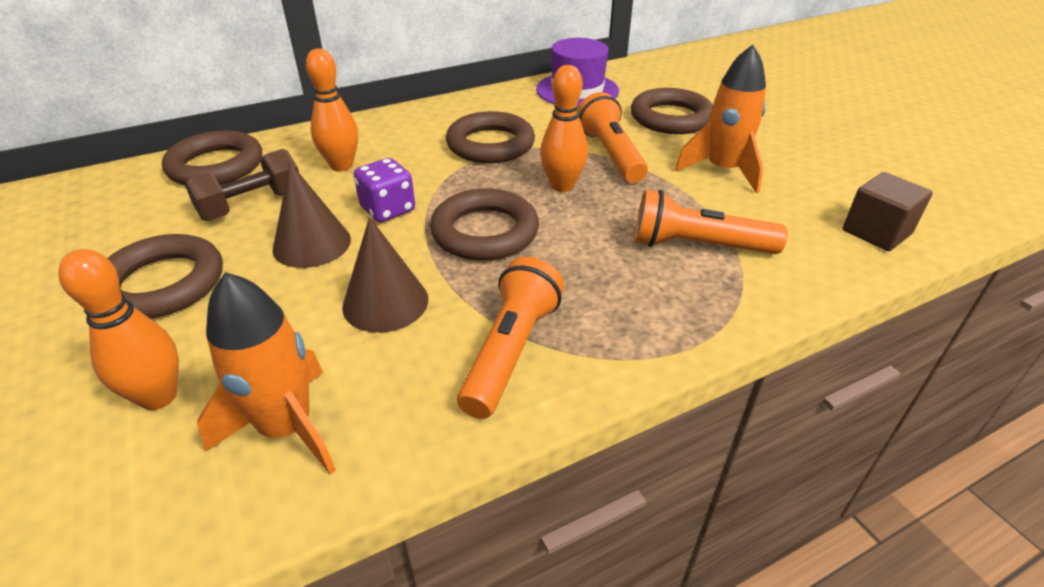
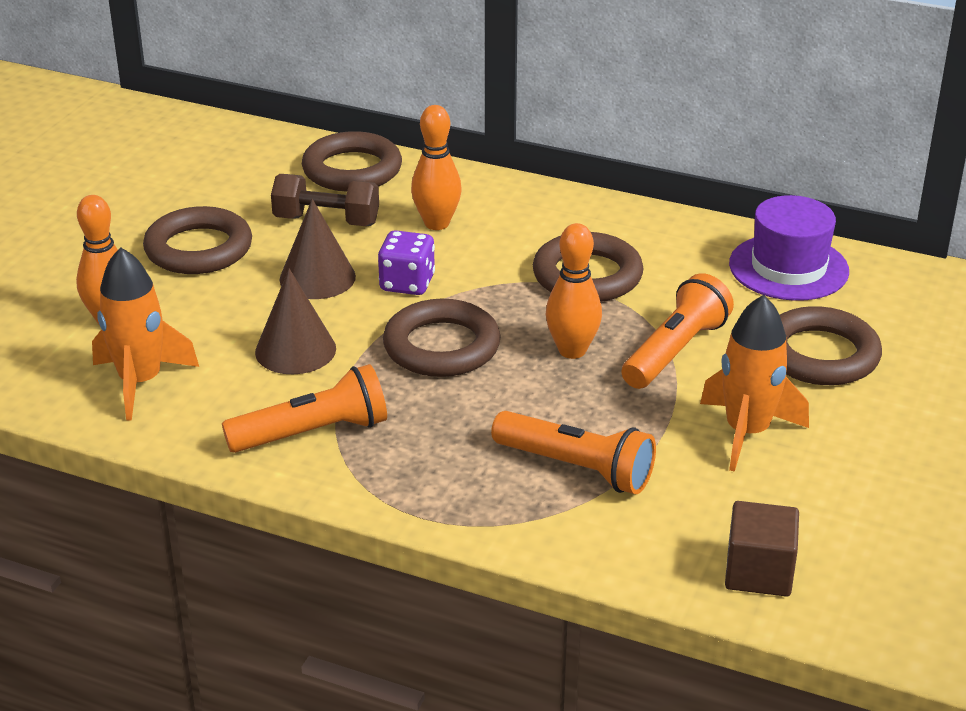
camera: 50 degrees right, 5 degrees down
(698, 246) = (576, 468): orange flashlight -> orange flashlight turned 150 degrees clockwise

